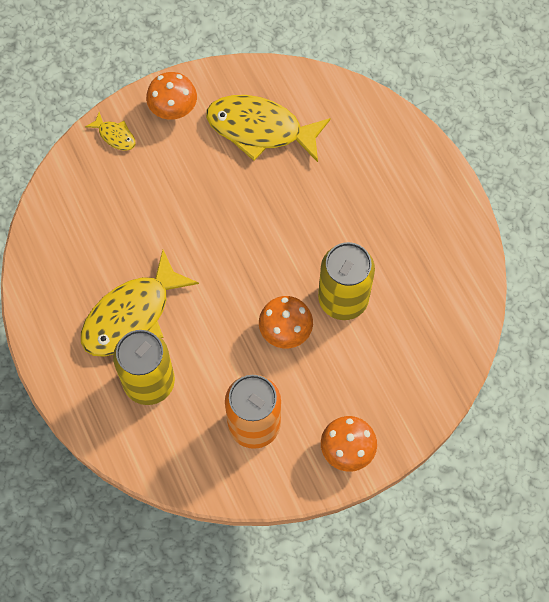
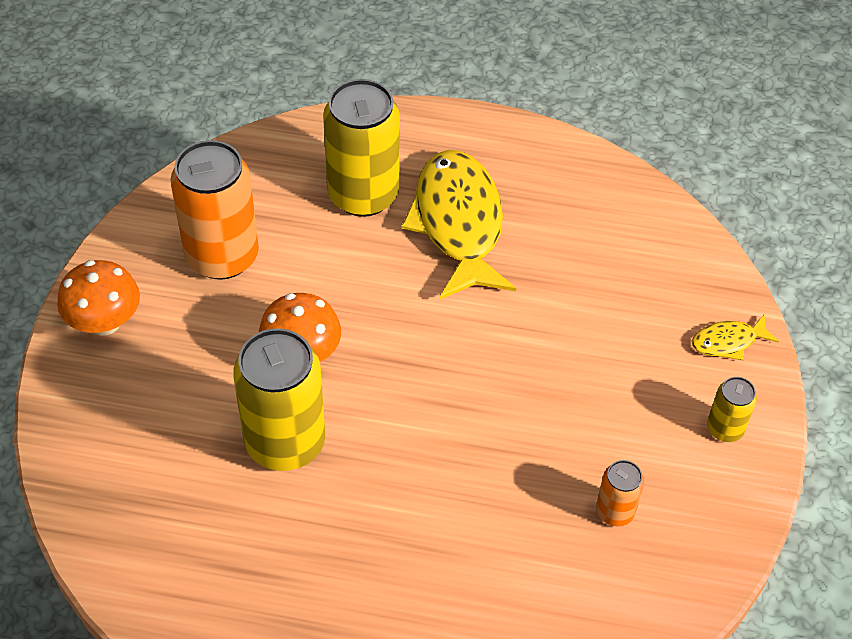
camera: 125 degrees right, 15 degrees down
(173, 109) = (725, 429): orange mushroom -> yellow can
(260, 129) = (615, 511): yellow fish -> orange can

